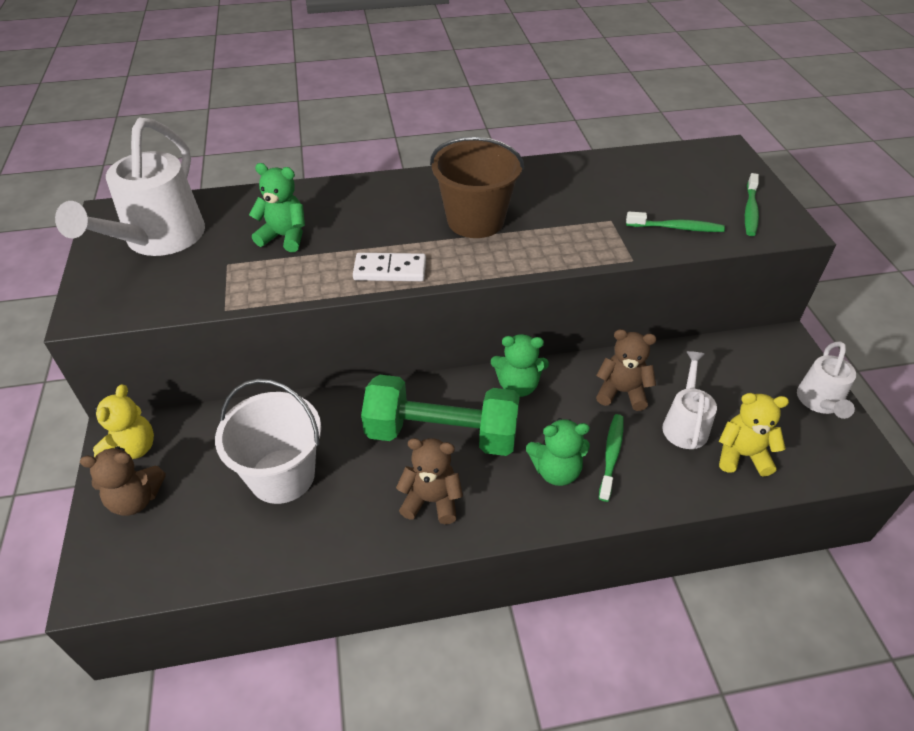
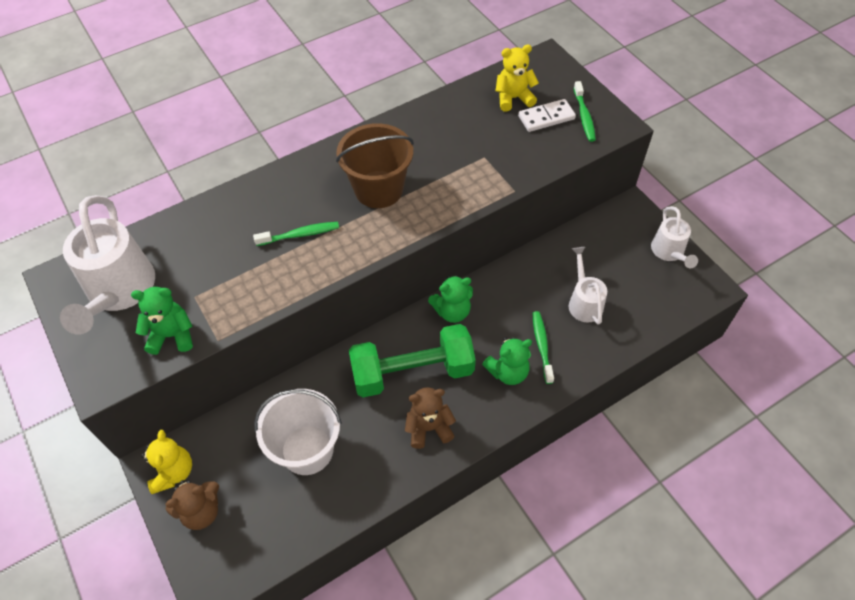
camera: 20 degrees left, 10 degrees up
(284, 237) = (228, 254): green teddy bear -> green teddy bear (172, 335)
(390, 270) = (333, 259): white domino -> white domino (546, 117)
(621, 392) = (530, 290): brown teddy bear -> none
(677, 228) = (536, 149): green toothbrush -> green toothbrush (300, 234)
(742, 455) = (630, 313): yellow teddy bear -> yellow teddy bear (513, 98)

